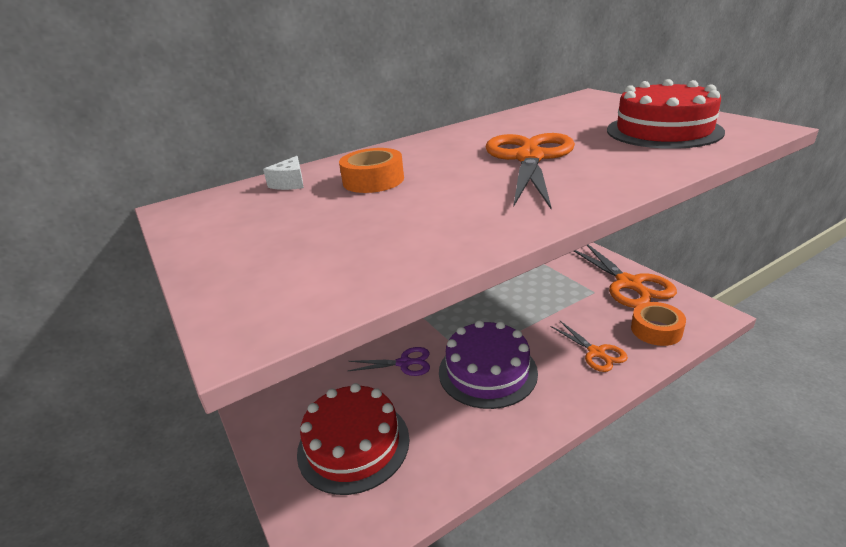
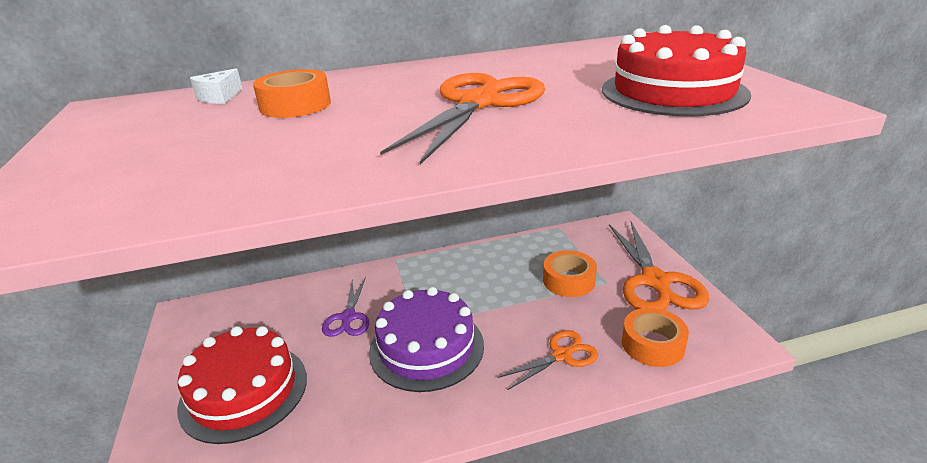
camera: 15 degrees right, 0 degrees up
(404, 363) = (348, 318): purple scissors -> purple scissors turned 75 degrees clockwise
(565, 296) = (568, 280): none -> orange tape
(596, 353) = (562, 355): orange scissors -> orange scissors turned 105 degrees counterclockwise

